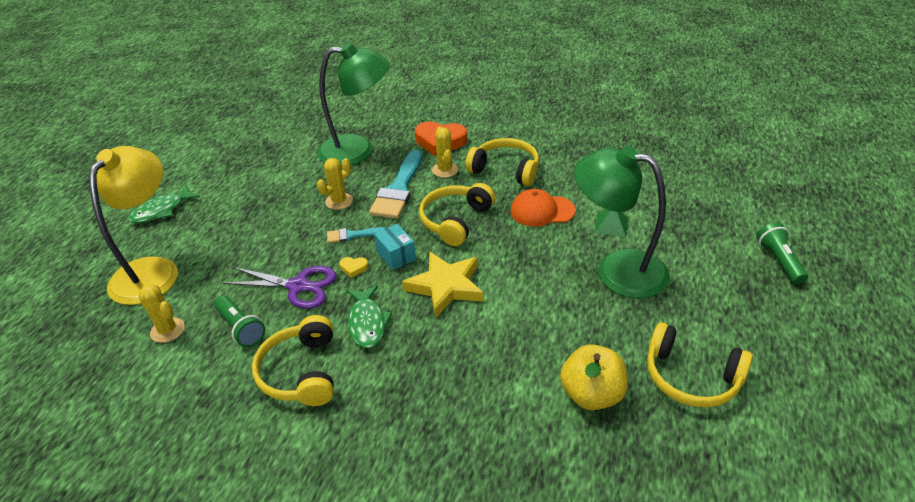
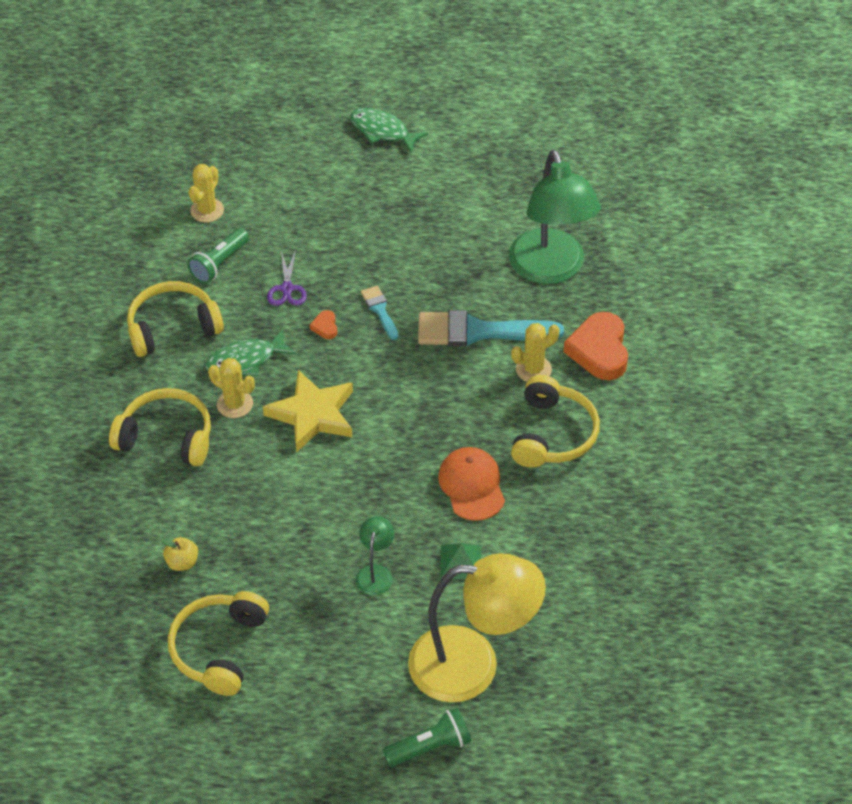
camera: 75 degrees right, 10 degrees up
(152, 270) = (286, 164): yellow lamp -> yellow lamp (473, 665)
(298, 286) = (287, 288): purple scissors -> purple scissors, size x0.62
(339, 201) = (439, 280): yellow cactus -> yellow cactus (235, 404)
(353, 268) = (325, 327): yellow heart -> orange heart
(396, 256) = (353, 359): turquoise box -> none
(455, 220) = (430, 401): yellow headphones -> yellow headphones (167, 437)
(591, 394) = (182, 562): yellow apple -> yellow apple, size x0.52
(617, 270) = (375, 573): green lamp -> green lamp, size x0.43

